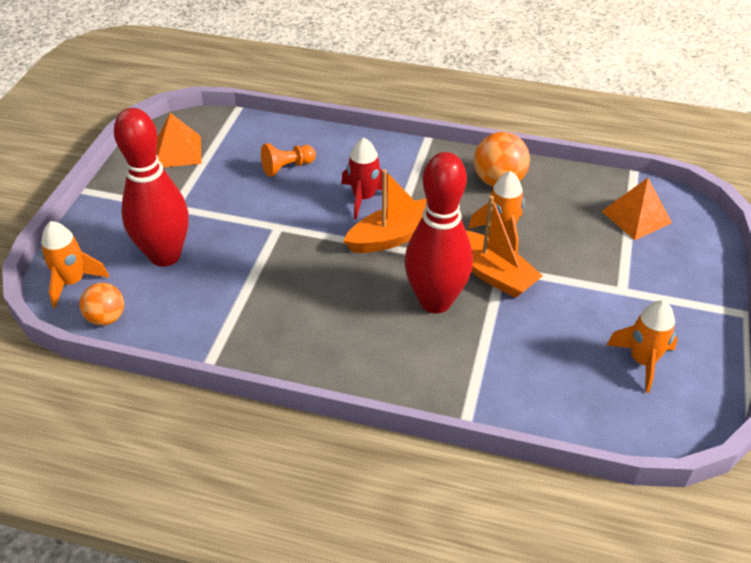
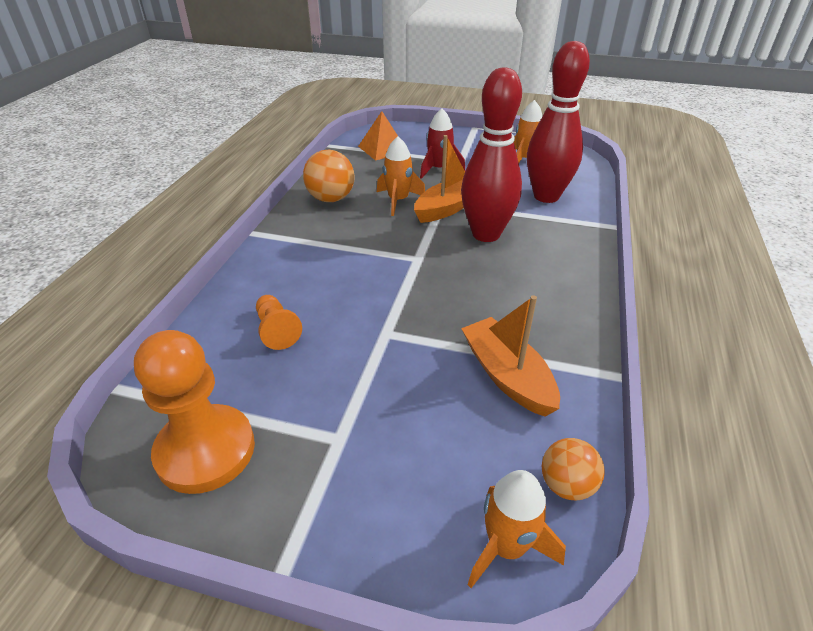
camera: 90 degrees left, 5 degrees down
(165, 256) = (441, 435): red bowling pin -> red bowling pin (546, 196)
(178, 151) = (205, 450): orange pyramid -> orange pawn
(364, 198) = (343, 272): red rocket -> red rocket (439, 169)
(393, 236) = (404, 254): orange boat -> orange boat (507, 376)

